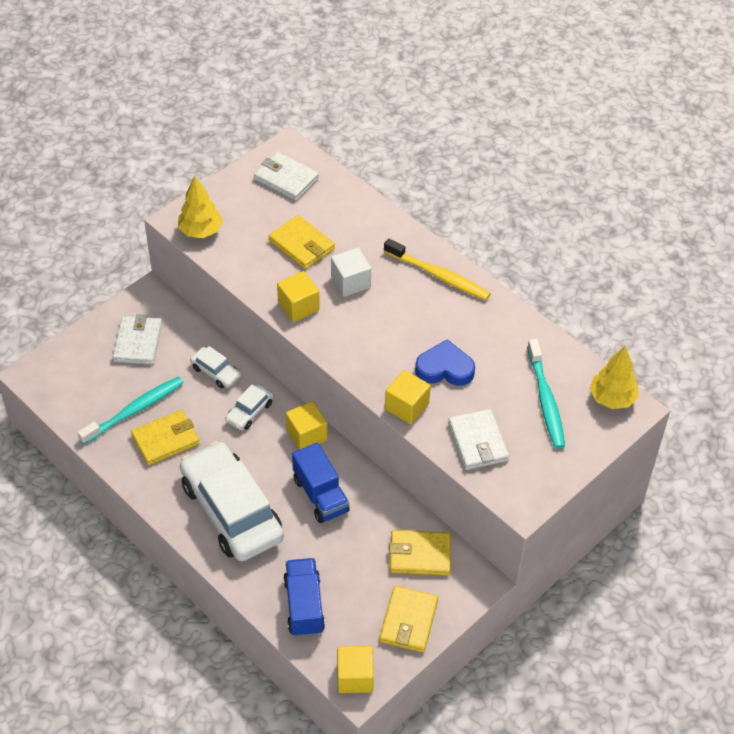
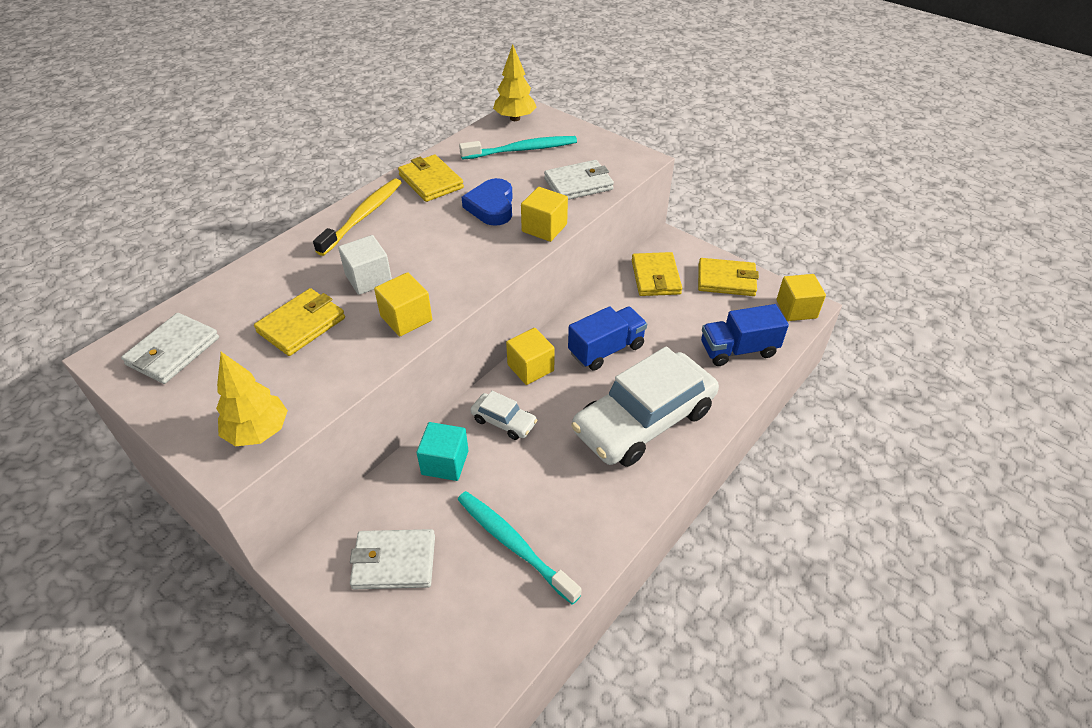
camera: 95 degrees left, 5 degrees down
(165, 440) = (556, 500): yellow wallet -> yellow wallet (431, 181)
(216, 372) = (445, 462): white car -> turquoise cube

